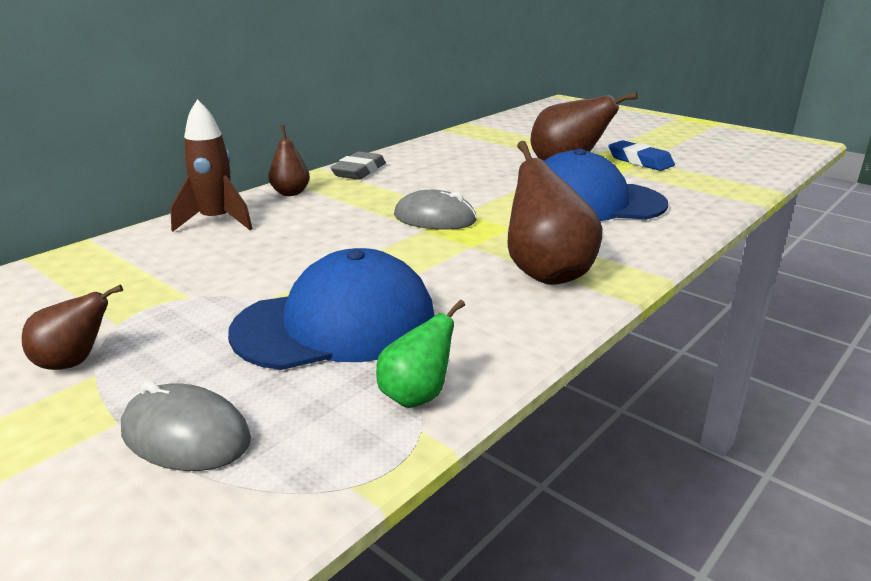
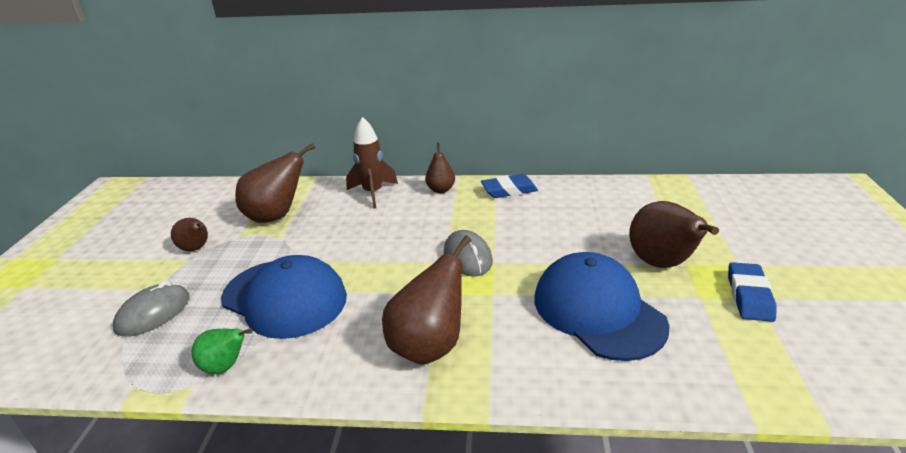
camera: 55 degrees right, 5 degrees up
(128, 285) = (276, 216): none -> brown pear
(185, 435) = (153, 313): grey mouse -> grey mouse turned 45 degrees clockwise
(359, 171) = (509, 190): grey eraser -> blue eraser

